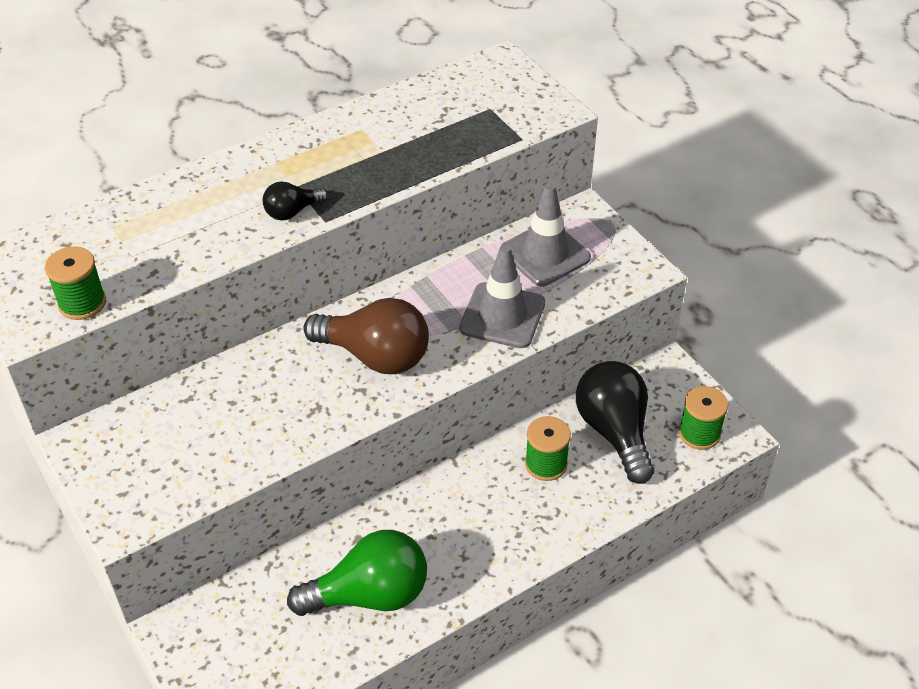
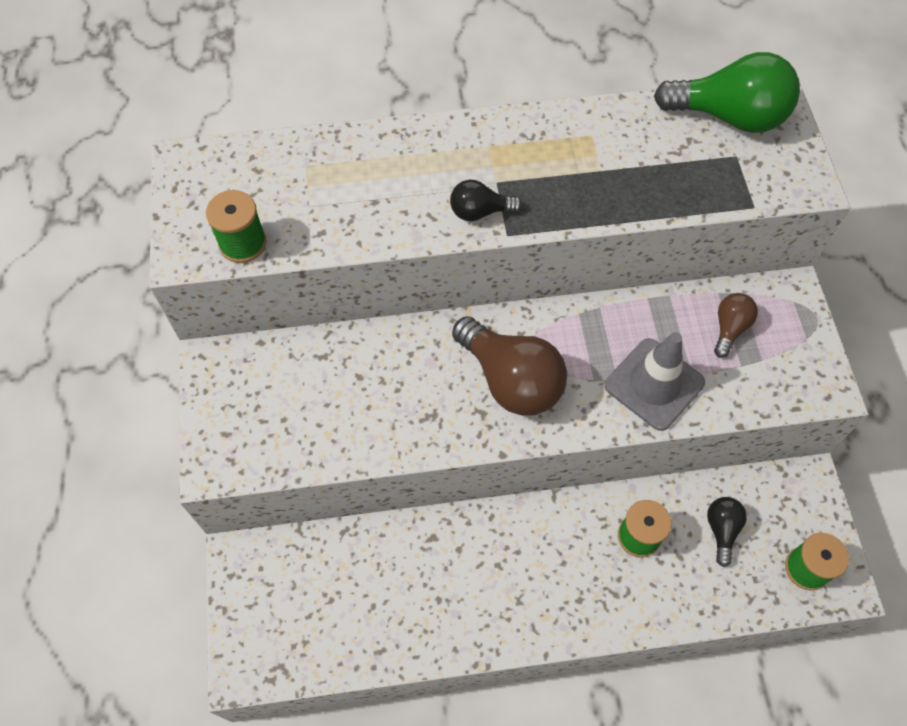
camera: 25 degrees right, 15 degrees up
(369, 594) = (418, 601): green light bulb -> green light bulb (729, 116)
(545, 254) = (729, 328): grey traffic cone -> brown light bulb
(614, 432) = (721, 530): black light bulb -> black light bulb, size x0.51

